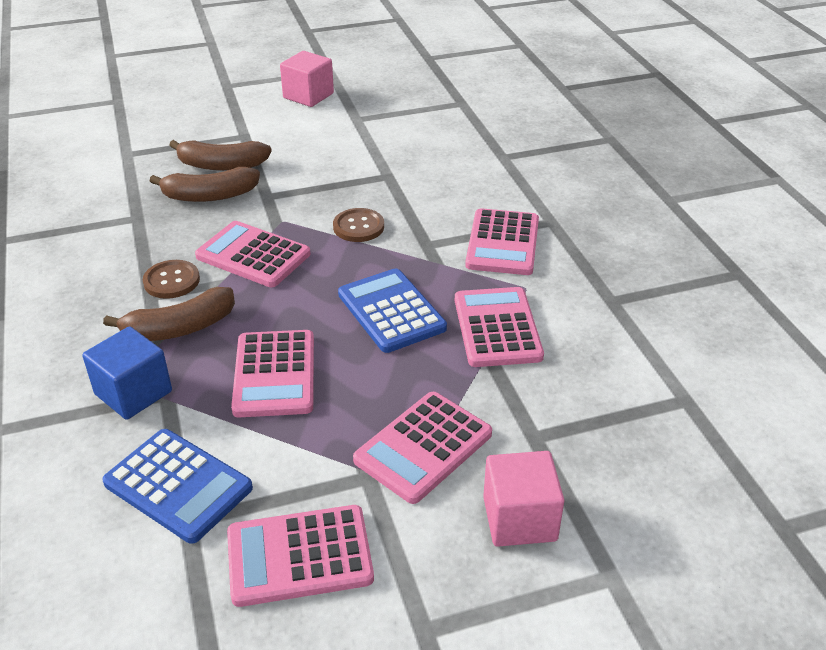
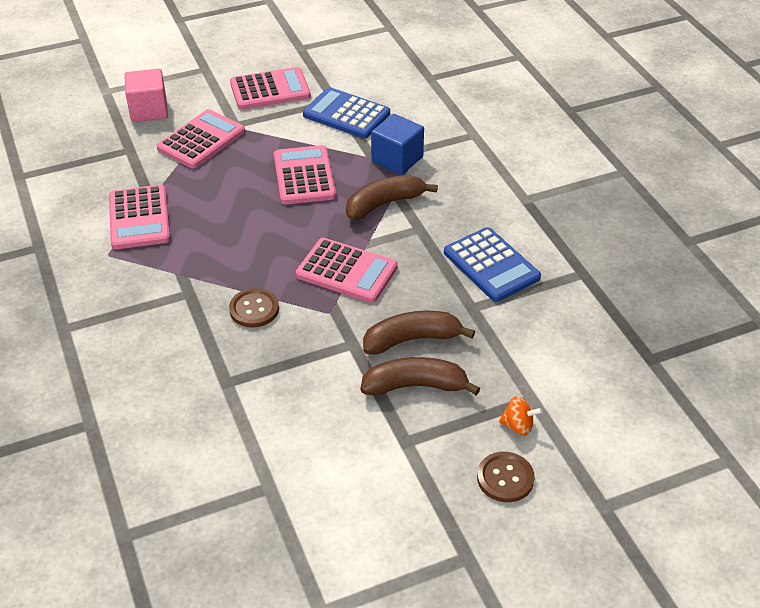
camera: 175 degrees right, 5 degrees up
(150, 139) = (518, 426): none -> orange spinning top
(171, 281) = (408, 242): brown button -> brown button (505, 478)
(308, 96) = (342, 538): pink cube -> none
(391, 311) = (222, 226): blue calculator -> blue calculator (491, 265)
(503, 243) = (117, 298): pink calculator -> none

